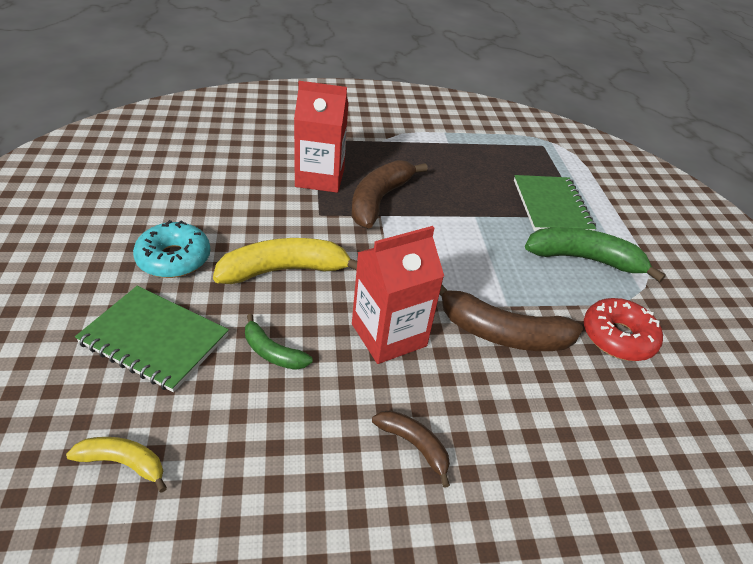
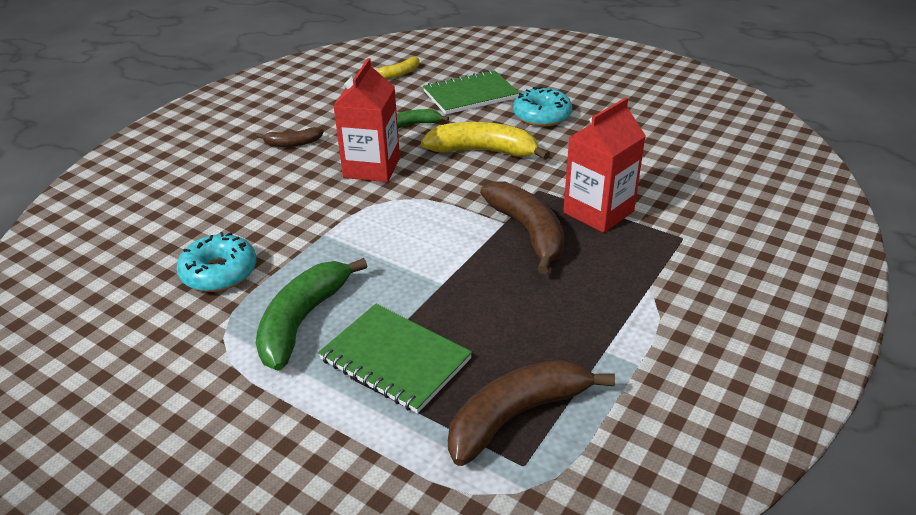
camera: 135 degrees right, 5 degrees down
(284, 270) = (483, 151): yellow banana -> yellow banana turned 105 degrees counterclockwise
(502, 333) = (306, 215): brown banana -> brown banana (517, 415)
(584, 259) = (302, 321): green banana -> green banana turned 150 degrees clockwise
(618, 337) = (219, 272): red donut -> turquoise donut

